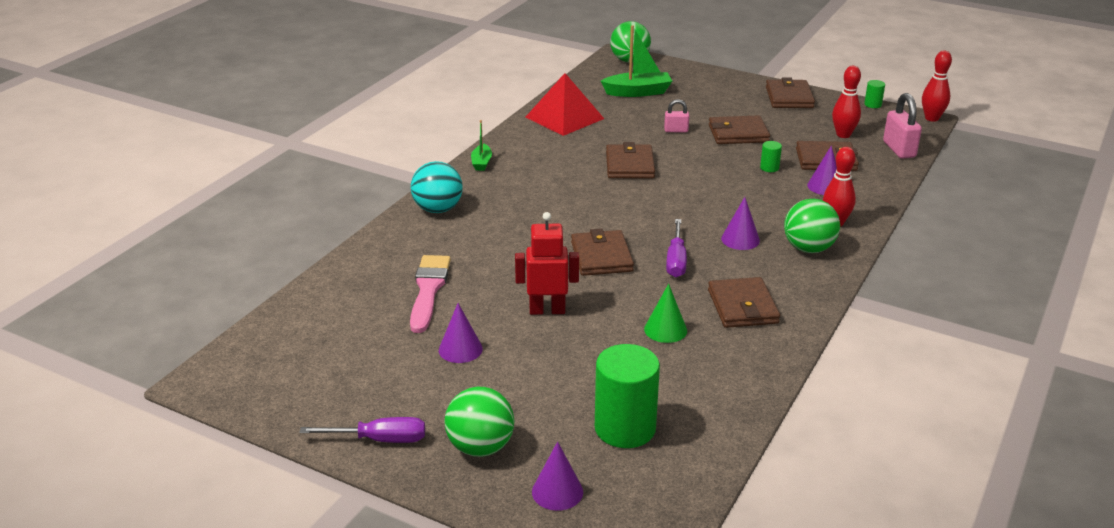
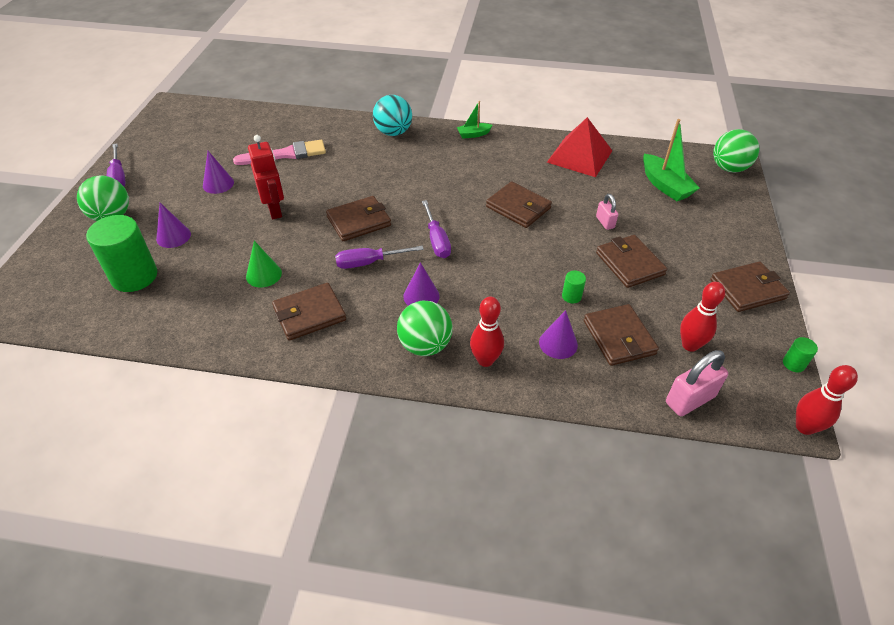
camera: 70 degrees right, 15 degrees up
(557, 491) = (66, 259): purple cone -> purple cone (173, 236)
(630, 165) = (518, 207): brown wallet -> brown wallet turned 60 degrees clockwise
(659, 217) = (436, 240): none -> purple screwdriver

